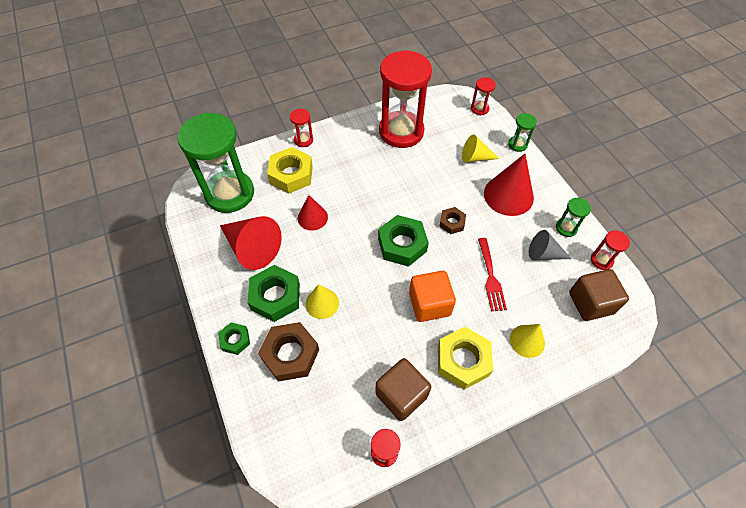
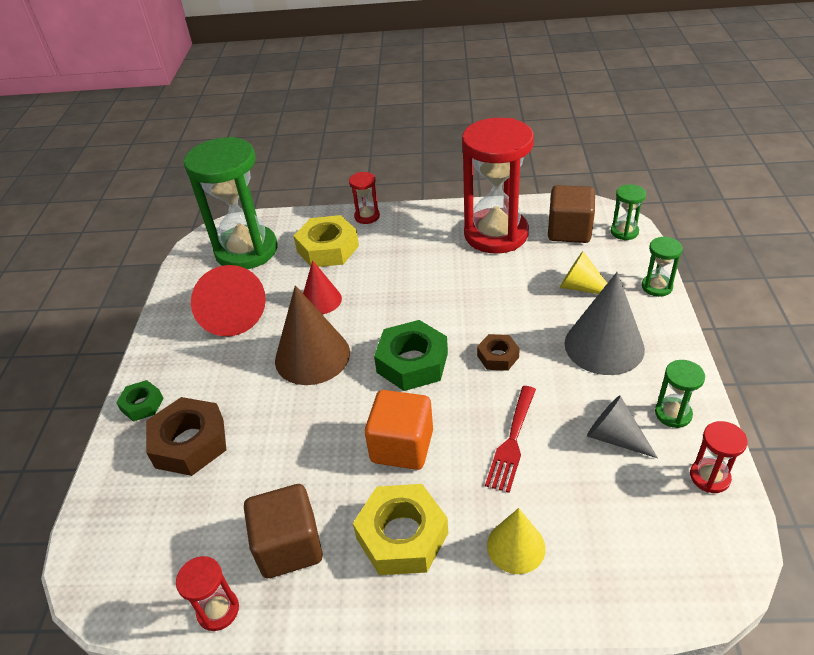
camera: 30 degrees right, 15 degrees down
(275, 297) = (219, 373): green nut -> none
(322, 303) = (266, 398): yellow cone -> none
(333, 262) = (312, 356): none -> brown cone
(479, 109) = (624, 232): red hourglass -> green hourglass
(508, 195) = (604, 346): red cone -> grey cone
(590, 303) = (655, 531): brown cube -> brown cube (569, 231)

